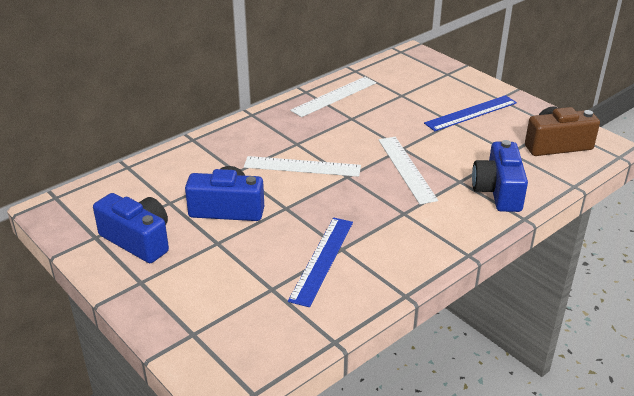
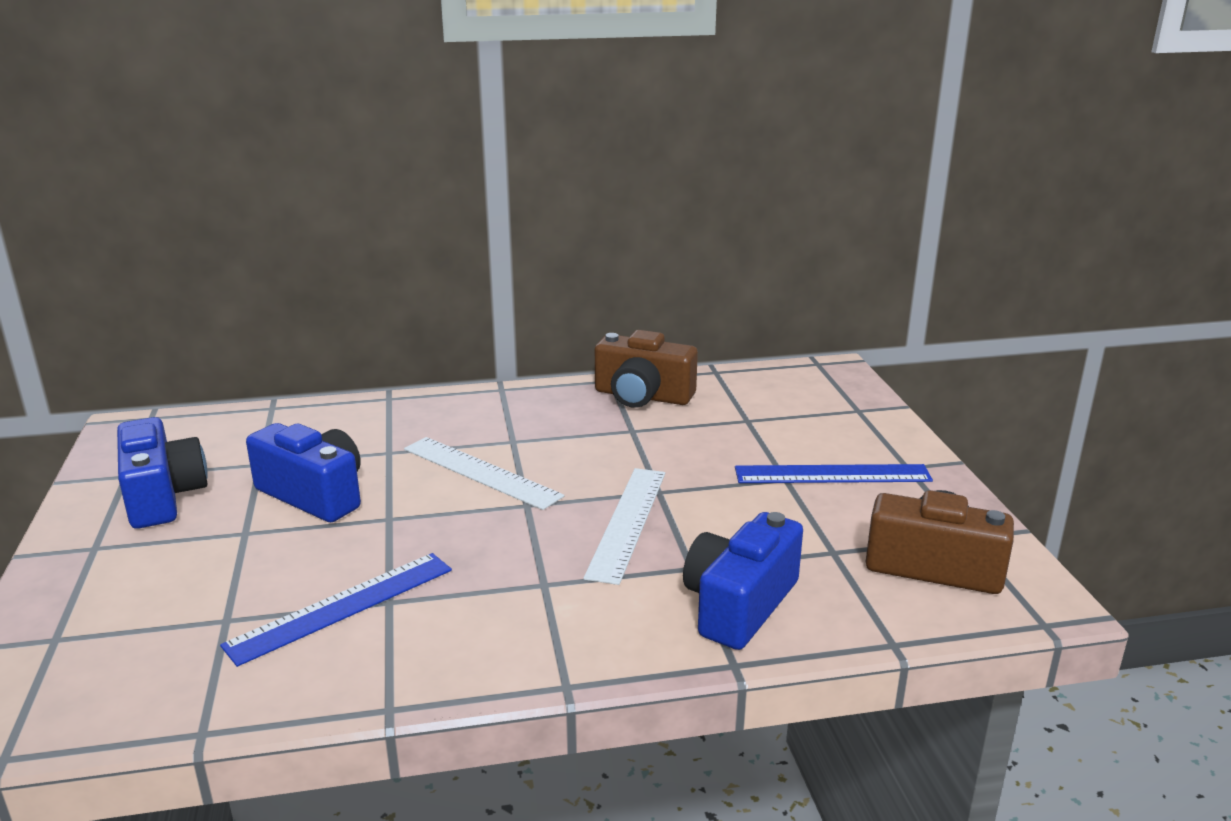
camera: 30 degrees right, 10 degrees down
(334, 96) = (642, 396): white ruler -> brown camera

